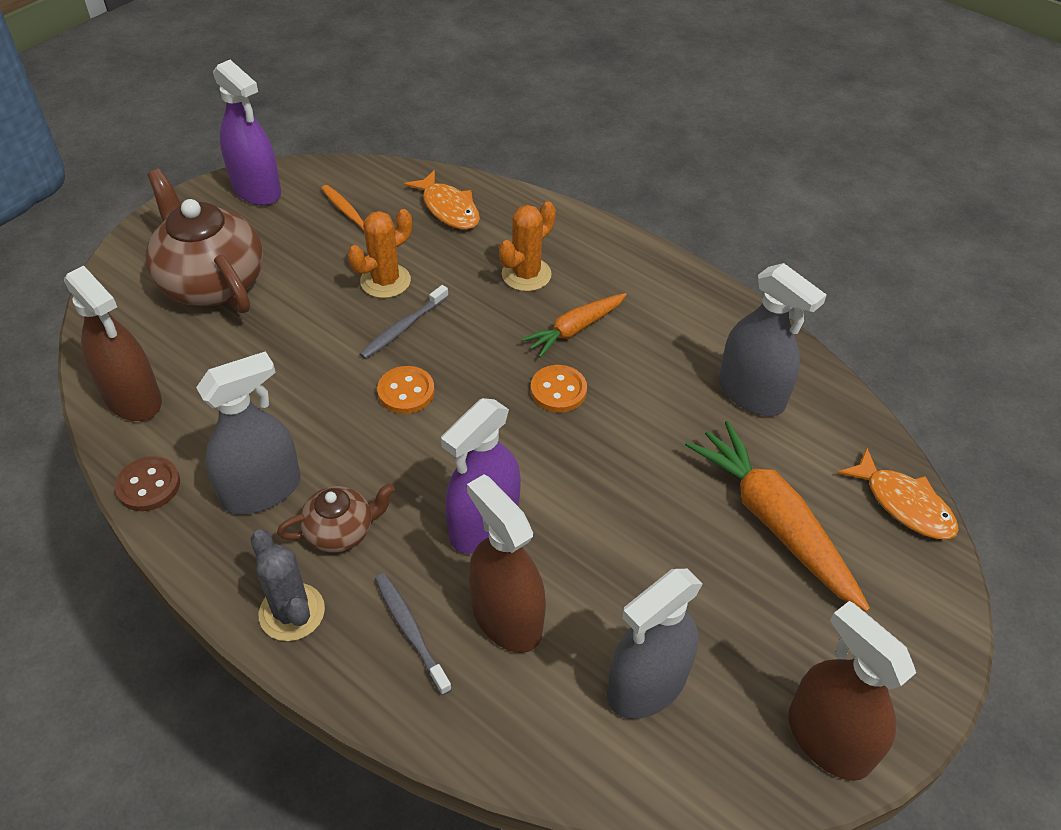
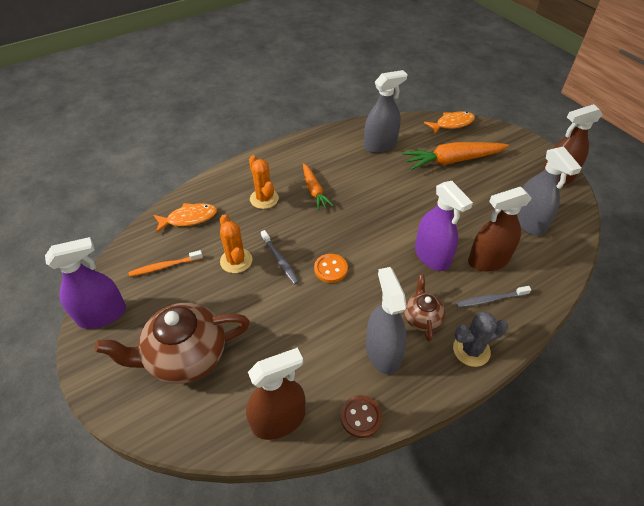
camera: 70 degrees left, 0 degrees up
(558, 390) = (353, 207): orange button -> none

